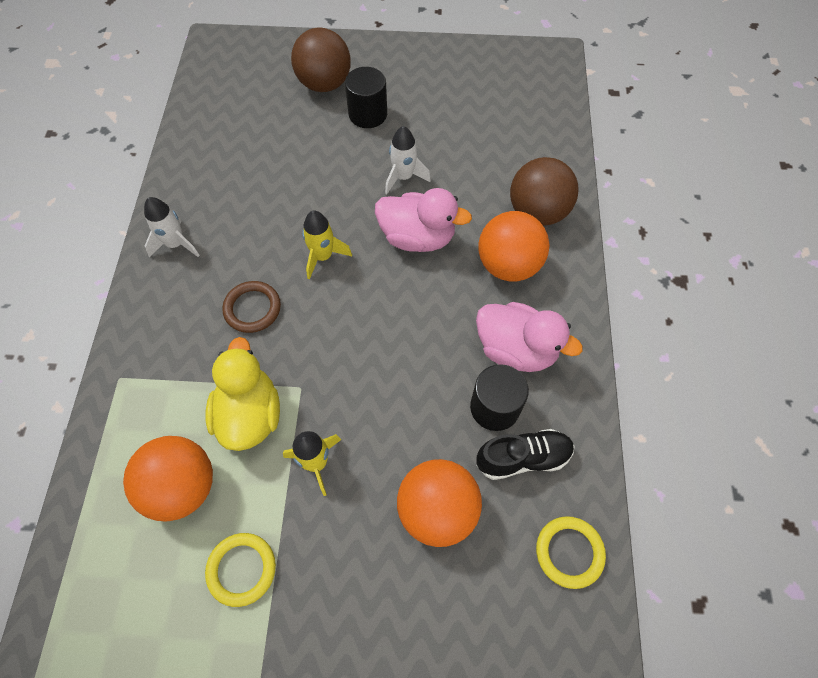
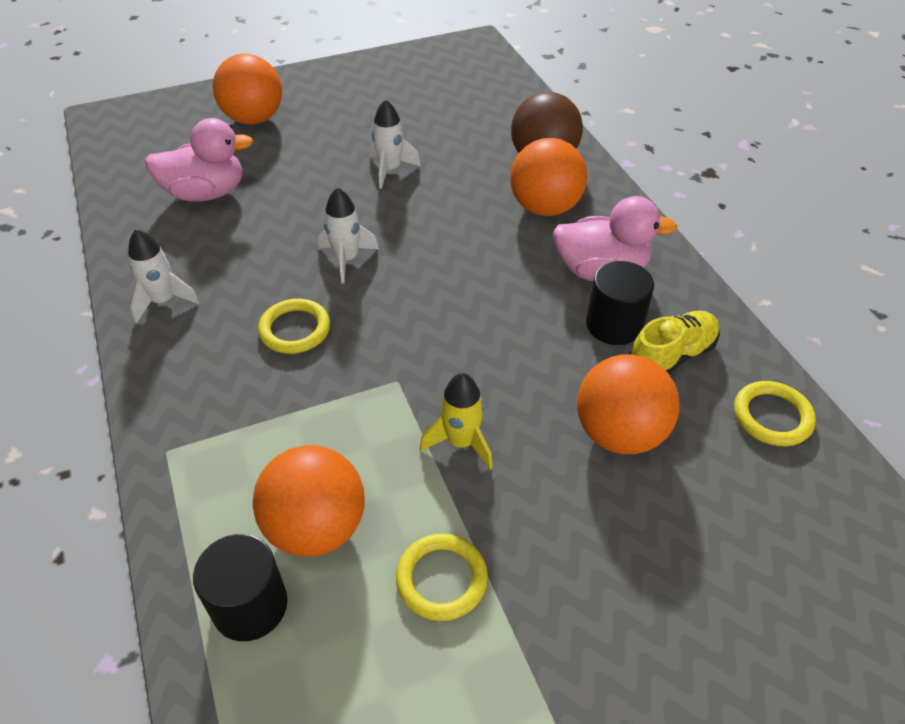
camera: 25 degrees left, 15 degrees down
(250, 414) = (354, 426): yellow duck -> none
(252, 308) = (295, 329): brown ring -> yellow ring
(323, 256) = (347, 259): yellow rocket -> white rocket
(324, 84) = (254, 119): brown ball -> orange ball
(368, 114) = (318, 131): black cylinder -> black cylinder (250, 605)
(417, 237) = (438, 213): pink duck -> pink duck (206, 193)
(523, 458) = (671, 356): black shoe -> yellow shoe

